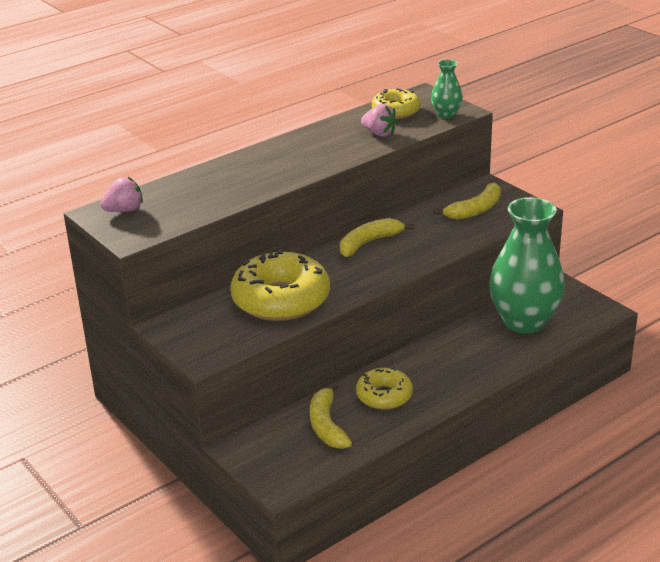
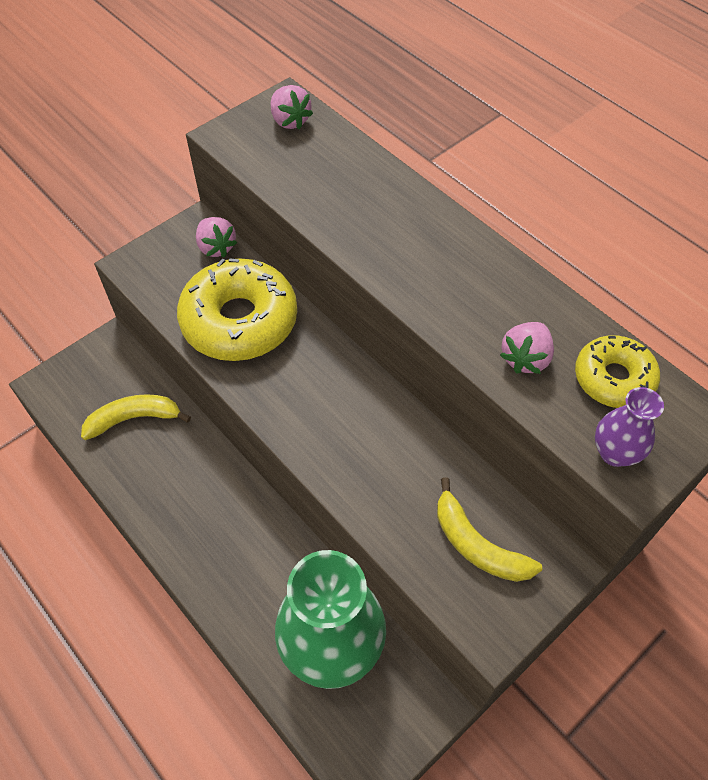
camera: 85 degrees right, 25 degrees up
(195, 314) = (216, 247): none -> pink strawberry
(369, 243) = (372, 405): yellow banana -> none
(384, 396) = (179, 473): yellow donut -> none
(446, 114) = (614, 453): green vase -> purple vase

